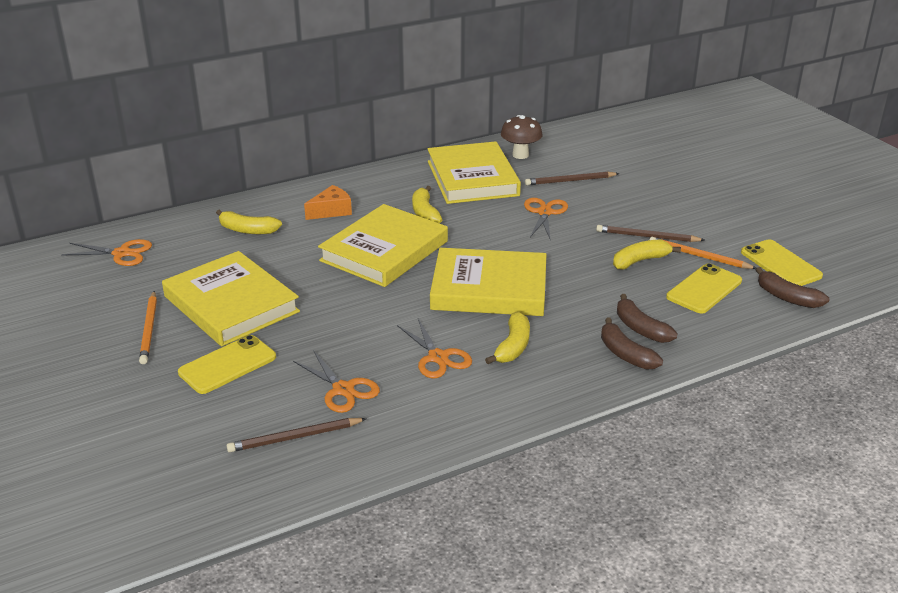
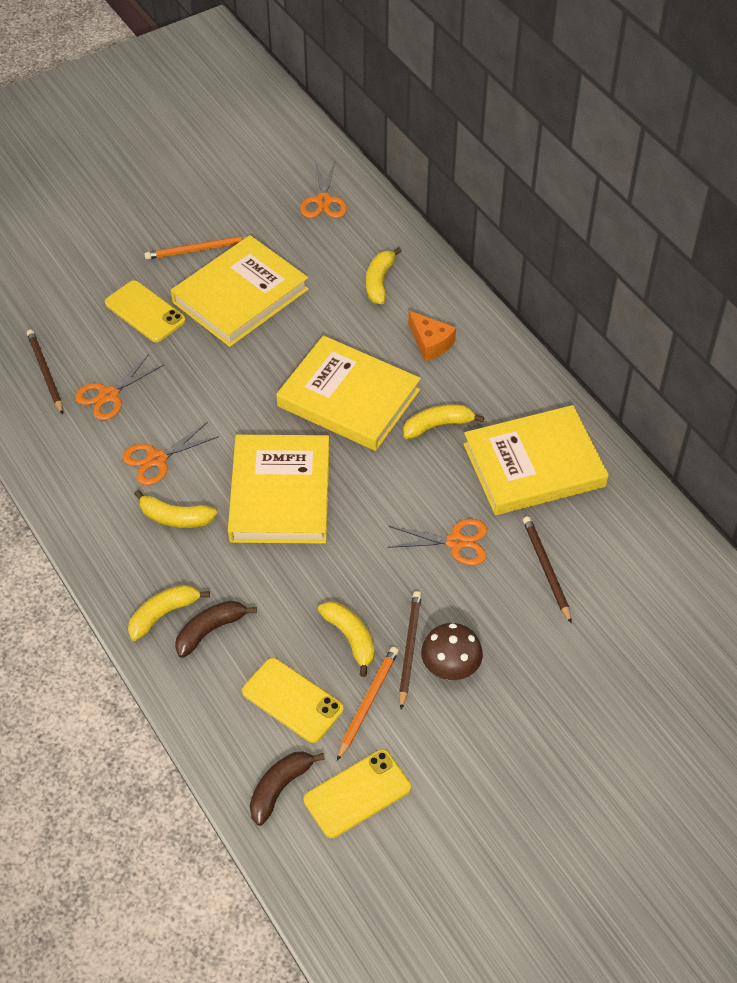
camera: 85 degrees right, 20 degrees up
(520, 155) = (612, 513): brown mushroom -> brown mushroom (450, 670)
(625, 354) = (163, 614): brown banana -> yellow banana

